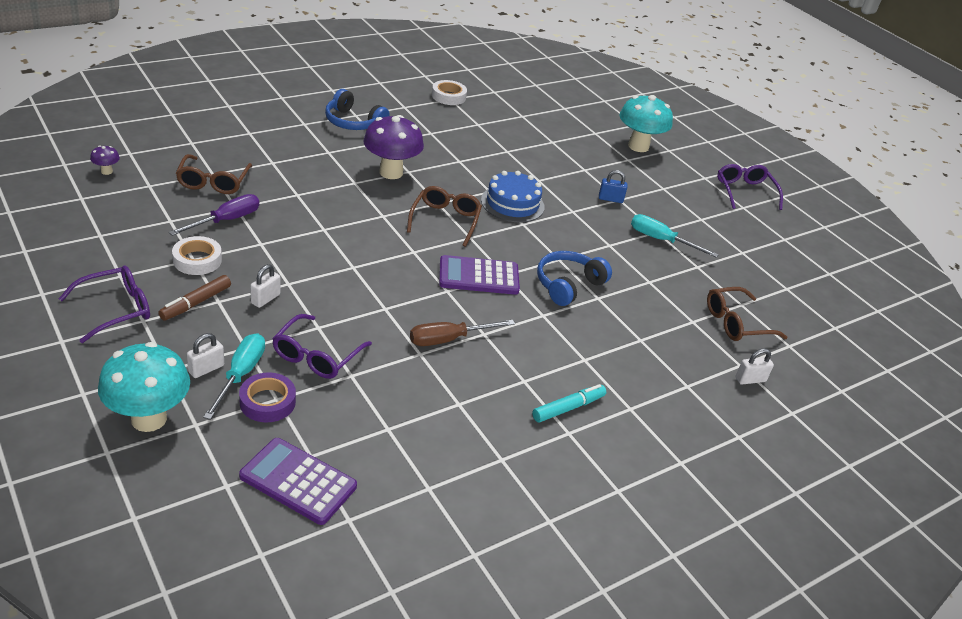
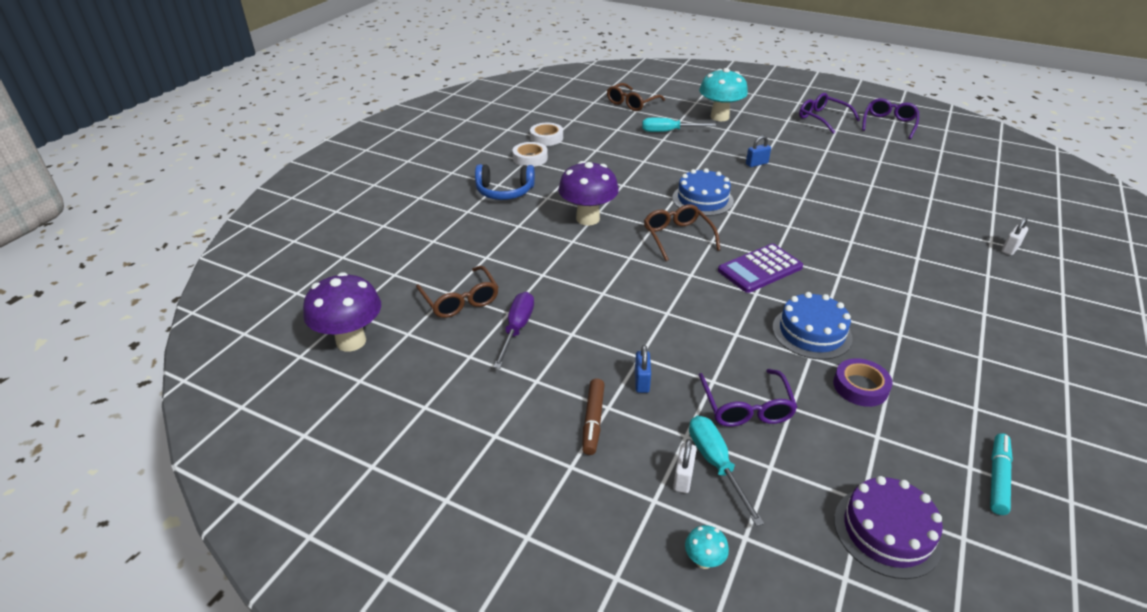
camera: 25 degrees left, 0 degrees up
(106, 171) = (351, 341): purple mushroom -> purple mushroom, size x2.32
(116, 309) = (534, 471): purple glasses -> purple glasses (889, 124)
(149, 419) = (703, 561): turquoise mushroom -> turquoise mushroom, size x0.43
(197, 260) = (541, 379): white tape -> white tape (530, 158)
(265, 299) = (641, 381): white padlock -> blue padlock
(267, 402) = (768, 475): purple tape -> purple tape (860, 387)
(298, 481) = (887, 531): purple calculator -> purple cake
(449, 339) = (811, 332): brown screwdriver -> blue cake
(568, 285) = (821, 242): blue headphones -> none
(568, 408) = (953, 338): turquoise marker -> turquoise marker (997, 478)
(661, 240) = (826, 177): turquoise screwdriver -> turquoise screwdriver (668, 131)
(736, 323) = (947, 213): brown glasses -> brown glasses (631, 103)

